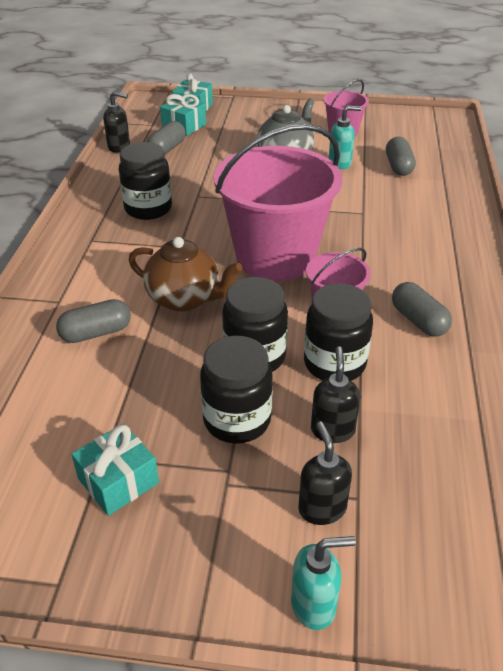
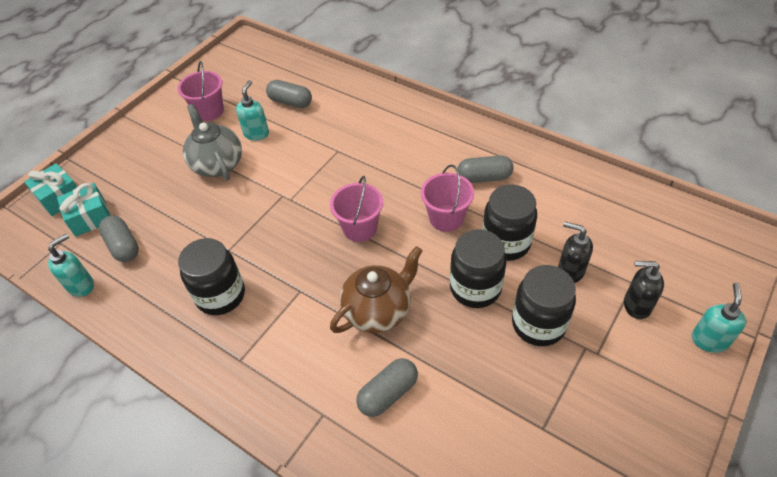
camera: 60 degrees left, 10 degrees up
(96, 333) = (388, 393): grey capsule -> grey capsule turned 45 degrees clockwise
(118, 481) = (571, 424): turquoise gift -> none
(119, 147) = (81, 285): black soap dispenser -> turquoise soap dispenser
(275, 257) = (360, 228): pink bucket -> pink bucket, size x0.48

